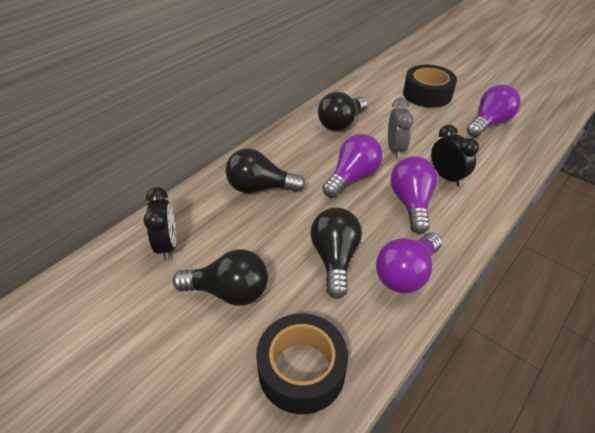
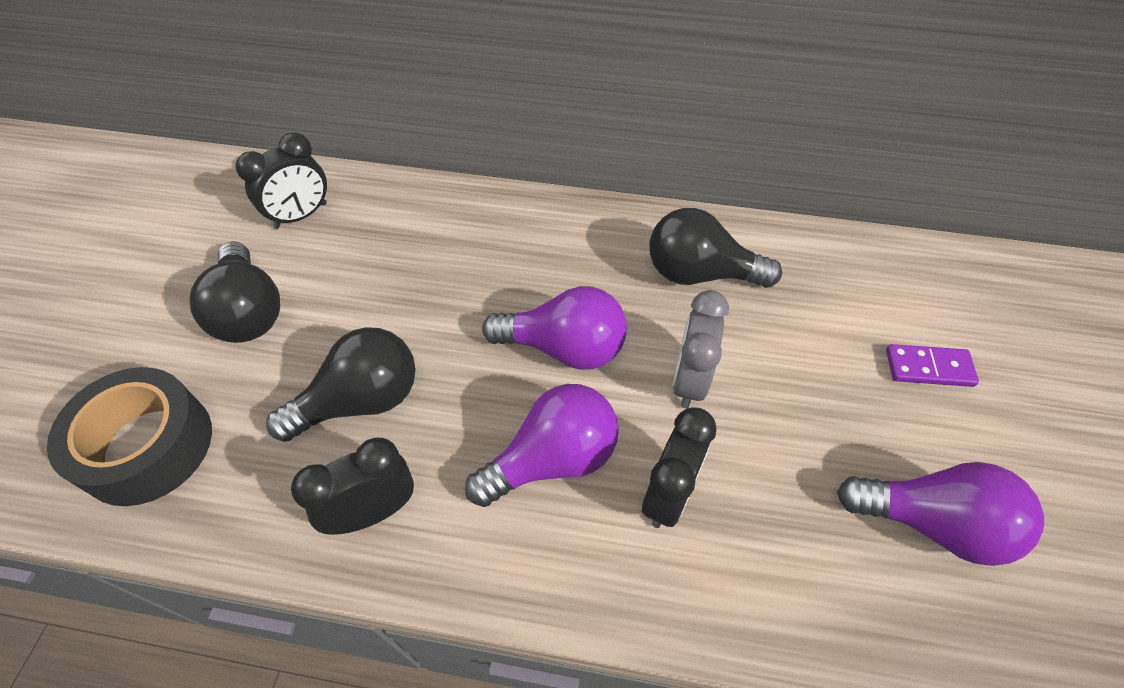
camera: 60 degrees right, 10 degrees up
(260, 188) = (462, 249): black light bulb -> none
(395, 149) = (689, 380): grey clock -> grey clock turned 135 degrees clockwise
(406, 274) = (373, 512): purple light bulb -> black clock
(427, 94) = (928, 368): black tape -> purple domino

